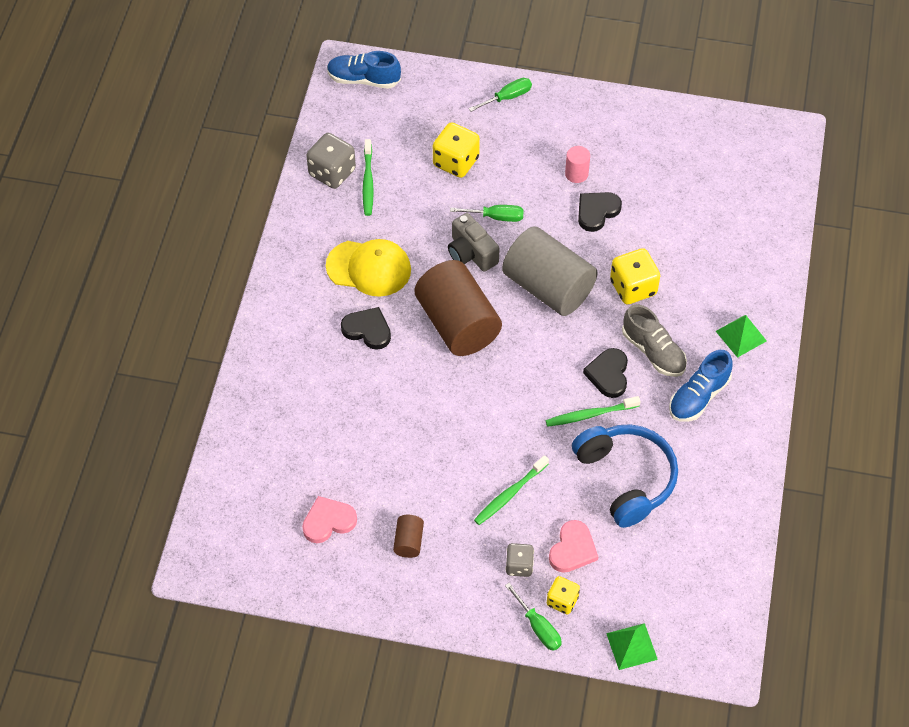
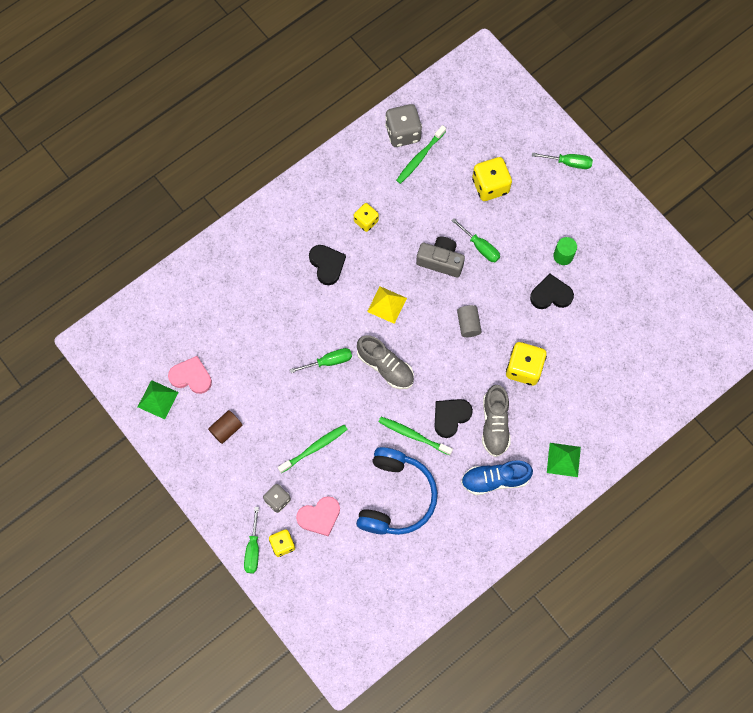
camera: 40 degrees right, 15 degrees up
(363, 79) = (484, 77): blue shoe -> none
(369, 268) = (366, 221): yellow cap -> yellow dice
(450, 410) = (328, 361): none -> green screwdriver
(457, 324) = (387, 305): brown cylinder -> yellow pyramid
(471, 253) = (440, 261): grey camera -> grey camera turned 105 degrees clockwise
(507, 376) = (385, 366): none -> grey shoe
(509, 494) = (314, 448): green toothbrush -> green toothbrush turned 150 degrees clockwise
(548, 287) = (468, 324): grey cylinder -> grey cylinder, size x0.42
(576, 174) = (563, 256): pink cylinder -> green cylinder
(632, 646) = (297, 609): green pyramid -> green pyramid (158, 399)

